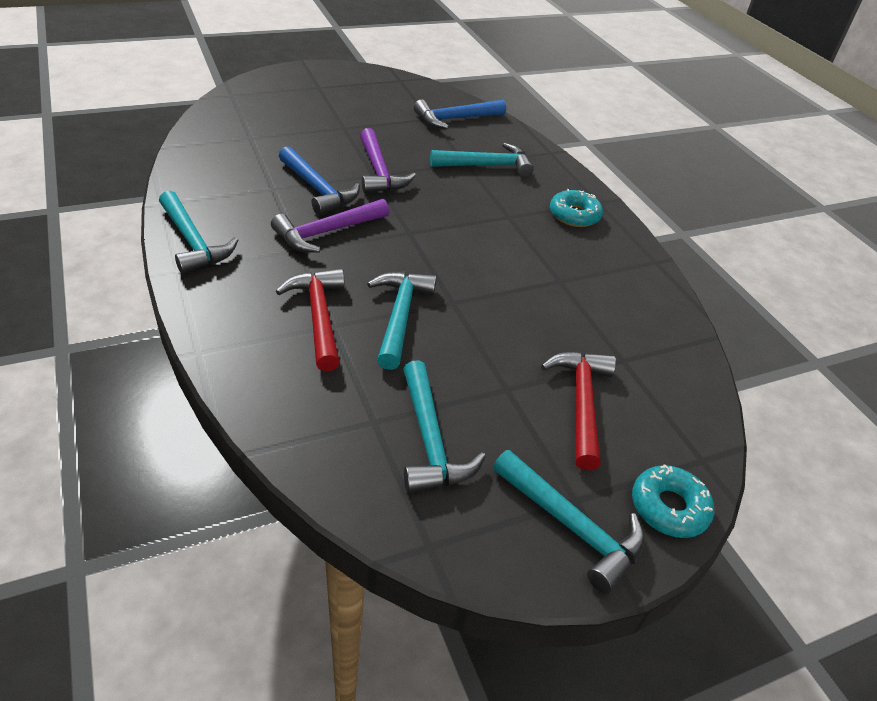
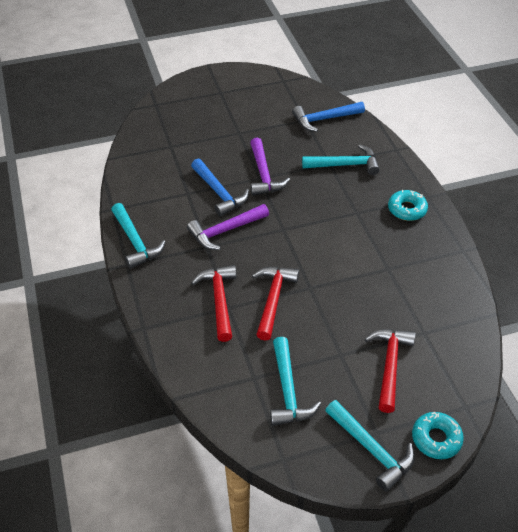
camera: 10 degrees right, 5 degrees up
(400, 316) = (273, 299): turquoise hammer -> red hammer

